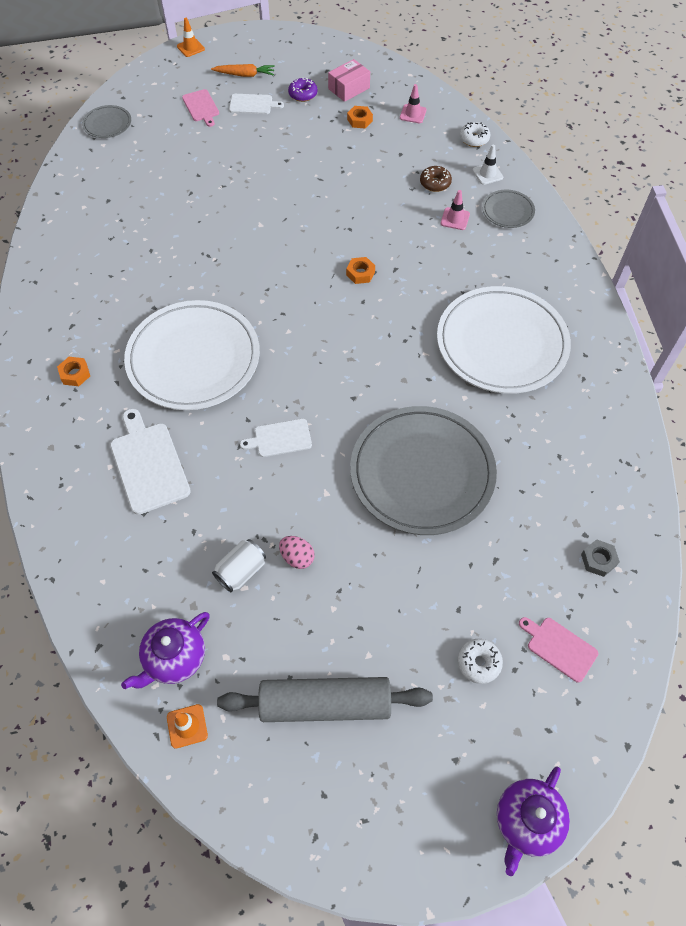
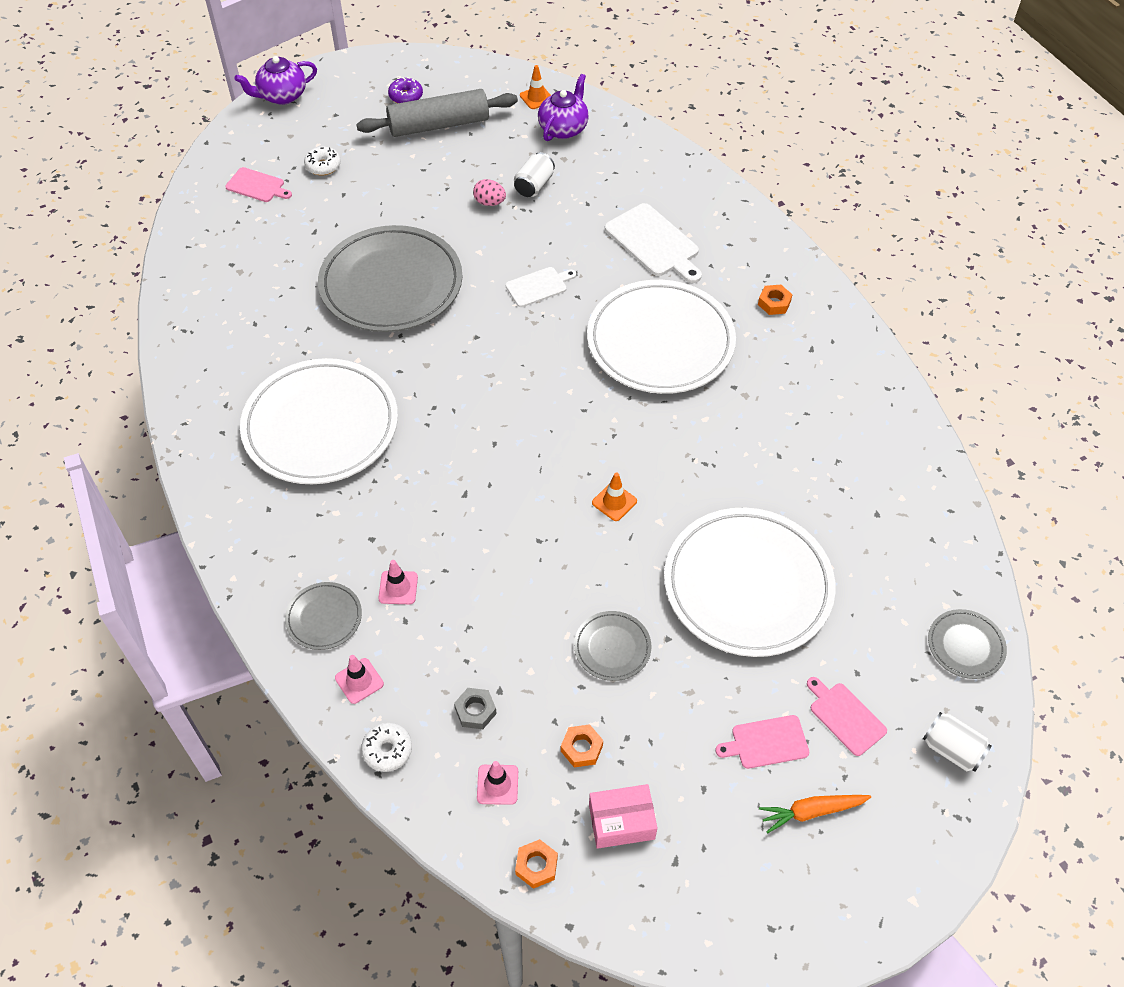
camera: 165 degrees right, 5 degrees down
(152, 84) = (951, 749): none -> white can
(190, 48) = (941, 861): orange traffic cone -> orange traffic cone (614, 502)
(220, 177) = (747, 585): none -> white plate
(253, 104) = (766, 742): white cutting board -> pink cutting board
(303, 94) = (694, 787): purple donut -> purple donut (406, 96)
(323, 162) = (612, 647): none -> grey plate
(349, 88) = (621, 822): pink box -> pink box turned 45 degrees clockwise
(360, 273) = (507, 479): orange nut -> orange nut (536, 866)
(435, 183) = (436, 644): brown donut -> none
(487, 174) = (359, 681): white traffic cone -> pink traffic cone
(527, 821) = (282, 96): purple teapot -> purple teapot turned 135 degrees counterclockwise
(598, 560) = (220, 248): grey nut -> grey nut (475, 711)

